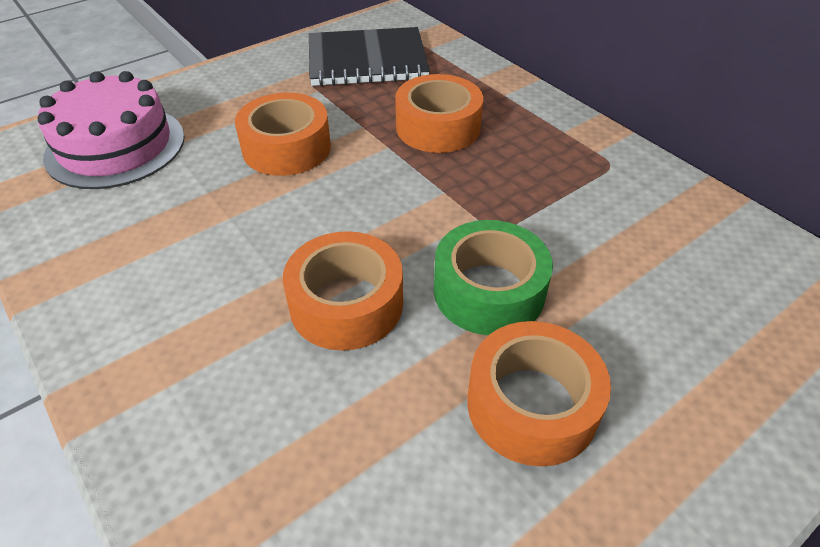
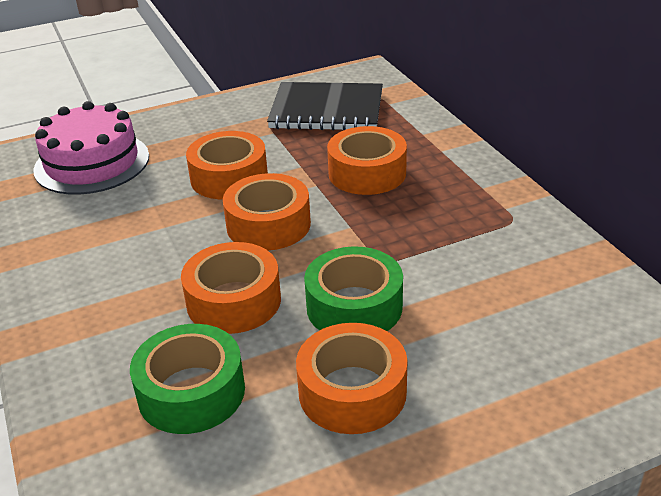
camera: 15 degrees right, 10 degrees down
(337, 440) = (191, 392): none -> green tape
(352, 200) = (268, 225): none -> orange tape

